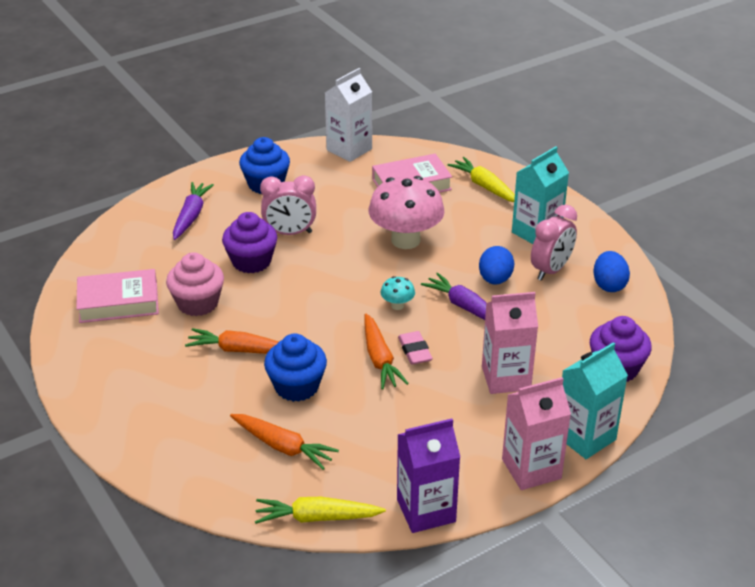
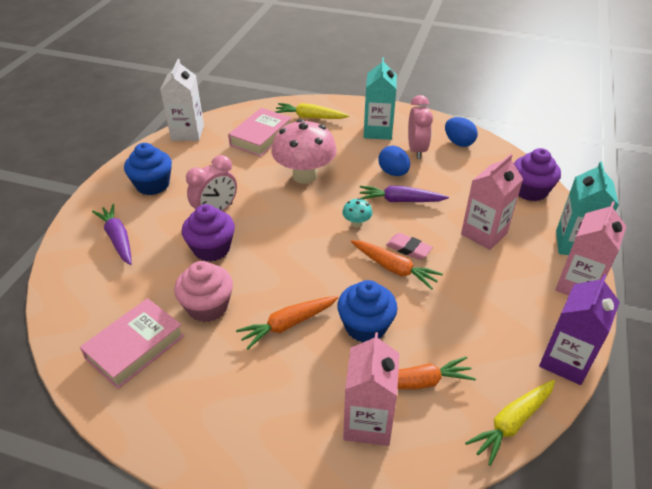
camera: 40 degrees left, 5 degrees up
(213, 447) = (368, 422): none -> pink carton

